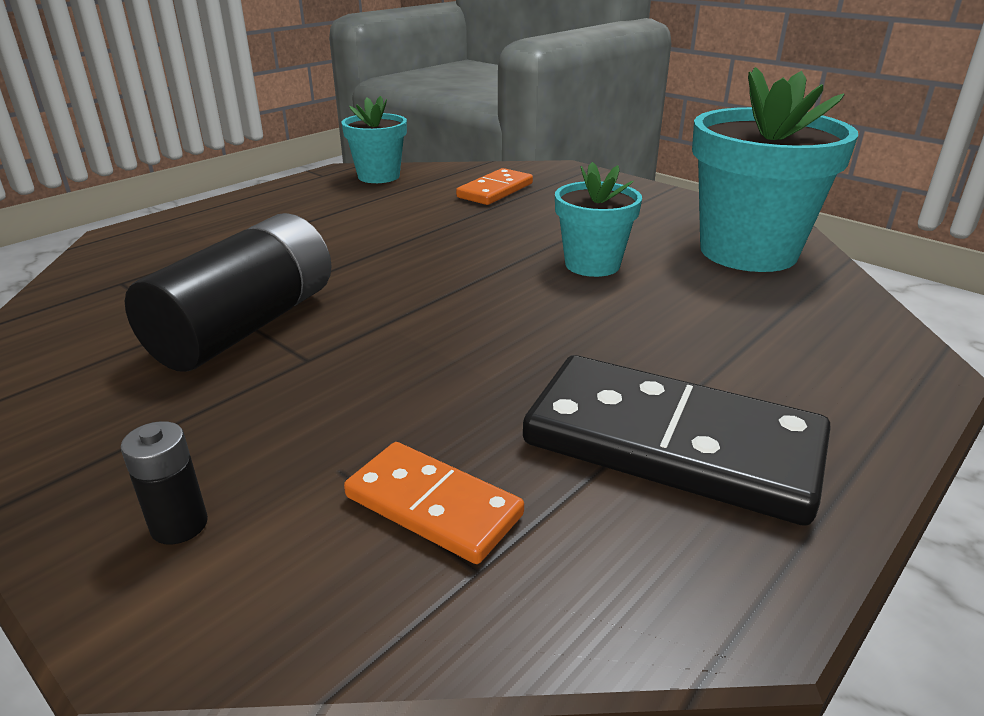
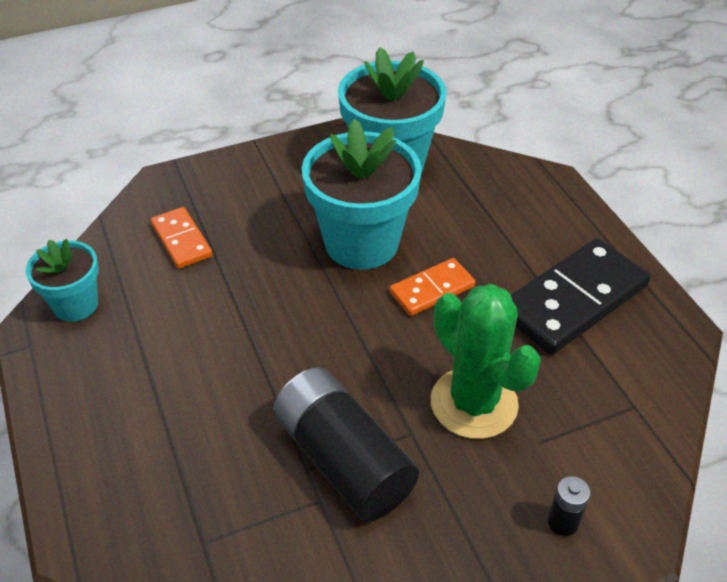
camera: 65 degrees left, 15 degrees up
(382, 394) = (474, 403): none -> green cactus
(433, 505) = (586, 409): orange domino -> orange domino (432, 289)
(592, 264) = (361, 243): turquoise flower pot -> turquoise flower pot, size x1.78

